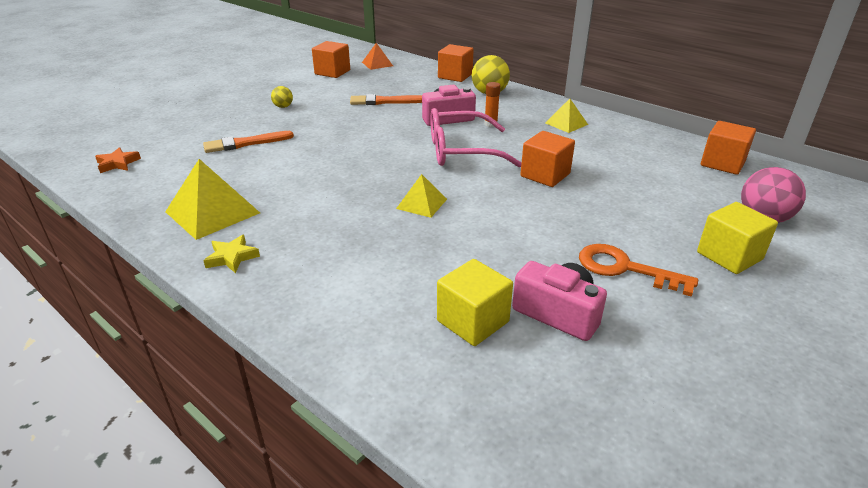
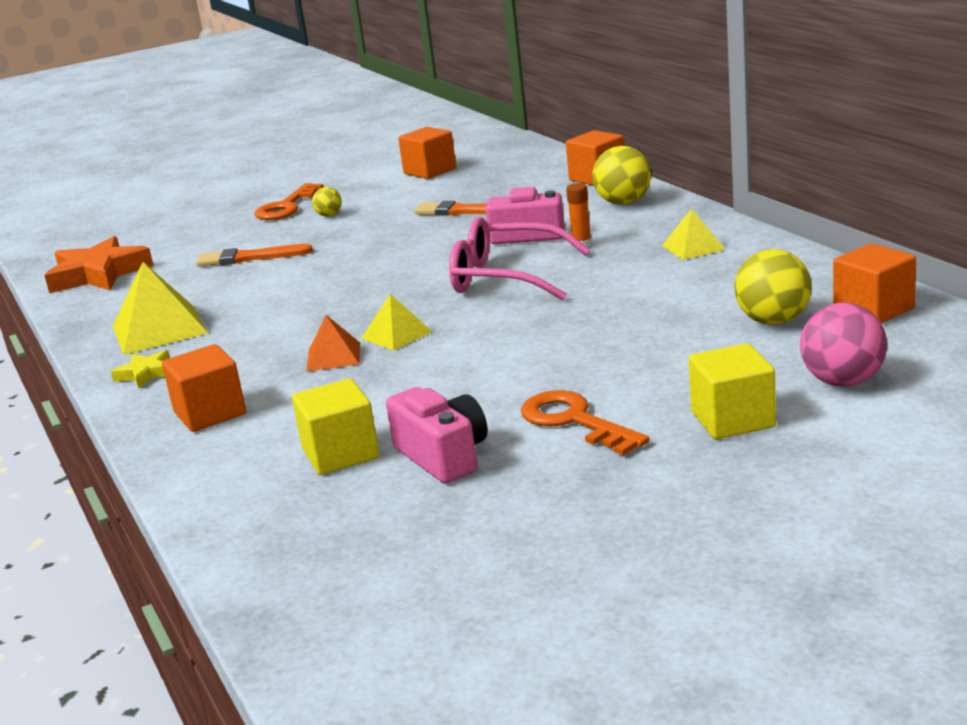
camera: 25 degrees right, 10 degrees down
(118, 163) = (99, 274): orange star -> orange star, size x2.05
(243, 101) = (286, 207): none -> orange key
(377, 64) = (501, 160): orange pyramid -> orange pyramid (333, 356)
(545, 175) = (588, 311): orange cube -> orange cube (210, 413)
(672, 175) = (773, 321): none -> yellow ball

